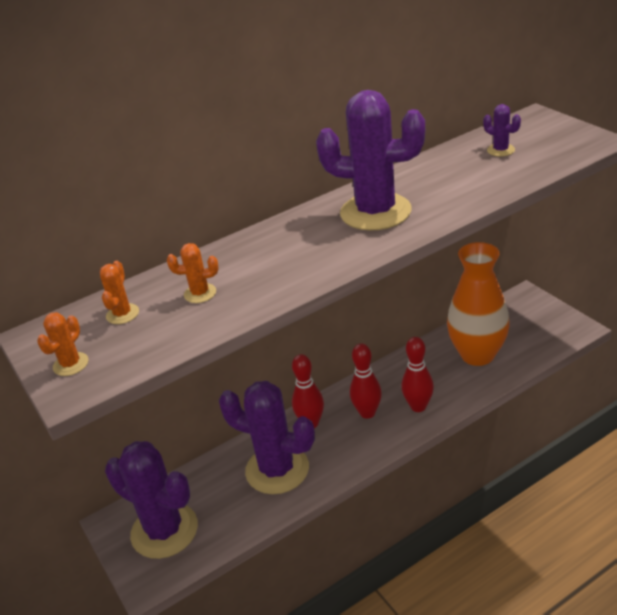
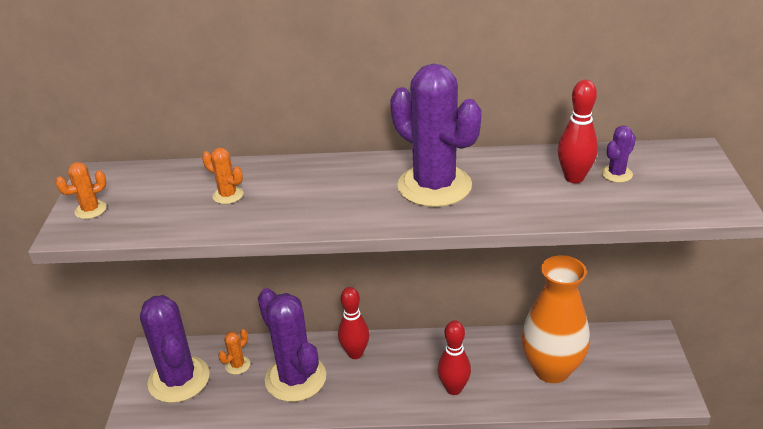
camera: 30 degrees right, 0 degrees up
(122, 314) = (163, 186): orange cactus -> orange cactus (237, 365)
(367, 413) = (407, 370): red bowling pin -> red bowling pin (574, 178)
(500, 150) = (616, 174): purple cactus -> purple cactus turned 60 degrees clockwise

